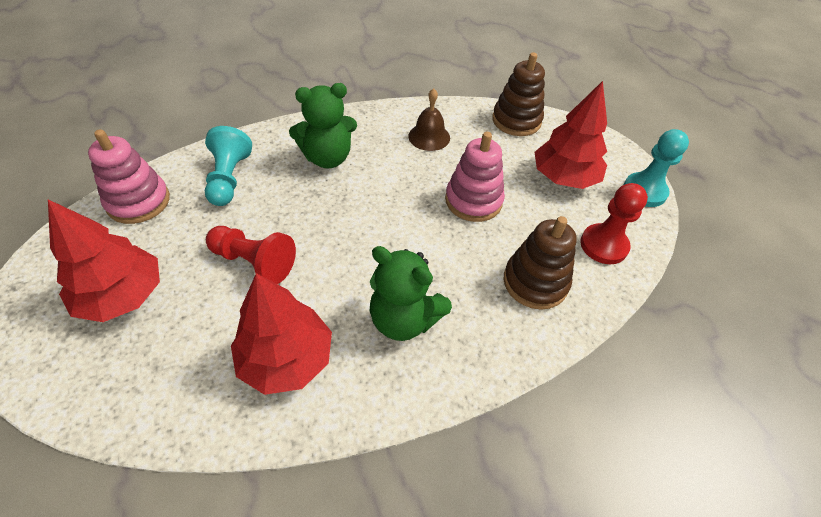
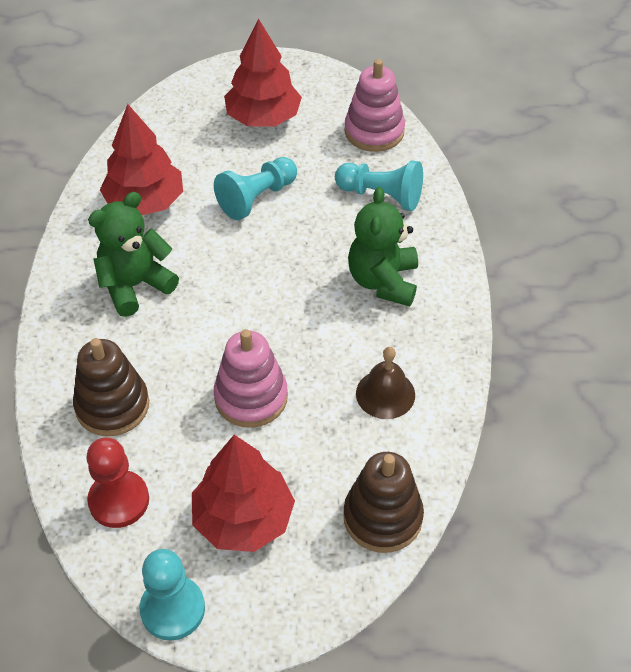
camera: 115 degrees right, 0 degrees up
(254, 262) = (257, 198): red pawn -> turquoise pawn

